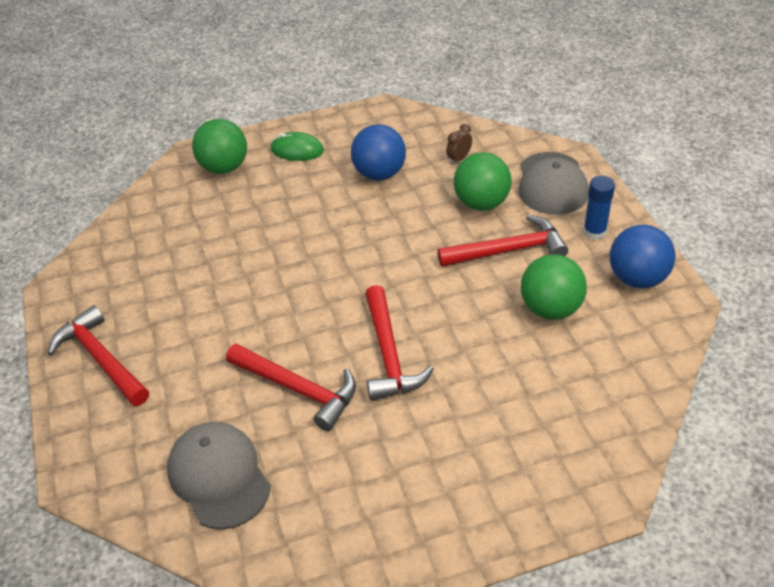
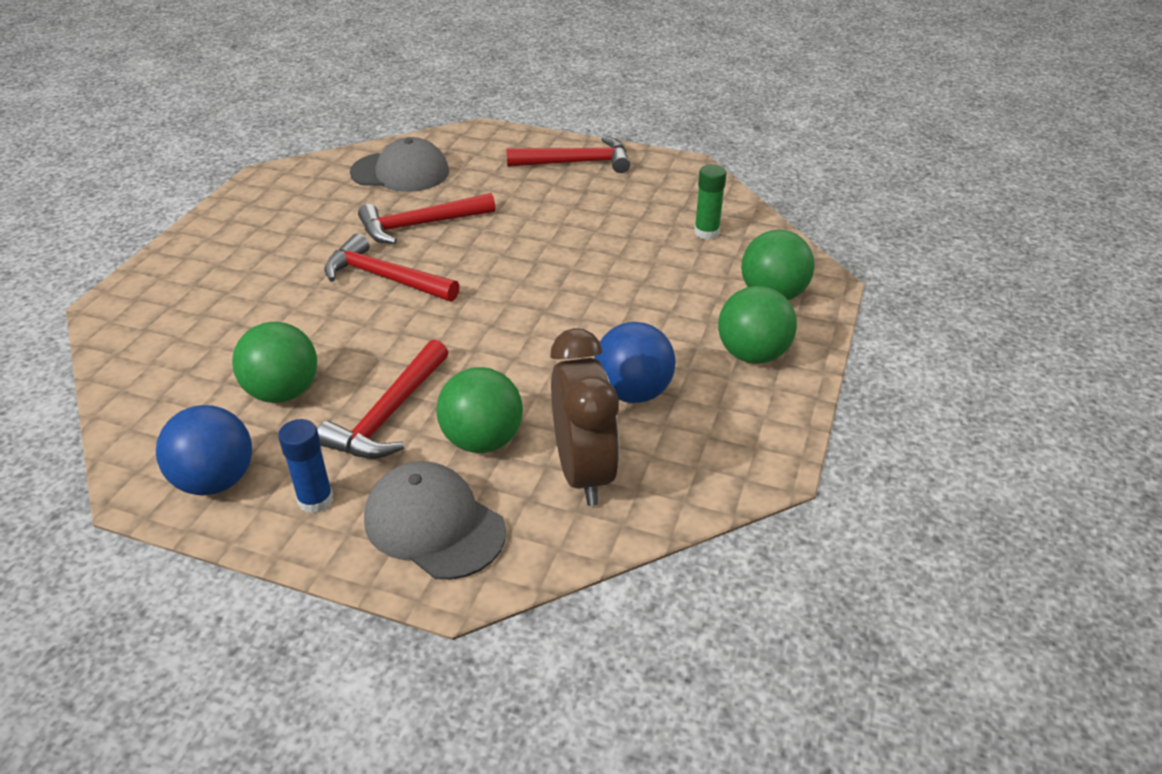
camera: 125 degrees right, 5 degrees down
(166, 227) = (706, 232): none -> green glue stick
(297, 150) = (752, 354): green mouse -> green ball
(459, 159) = (583, 472): brown clock -> brown clock, size x2.50

